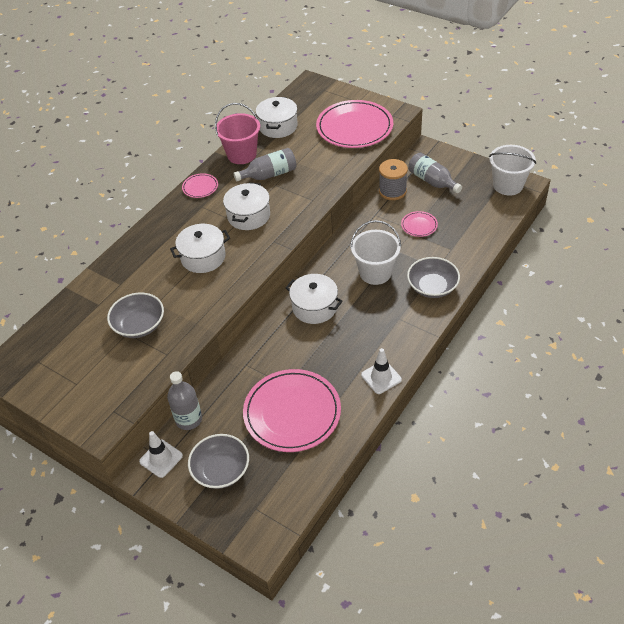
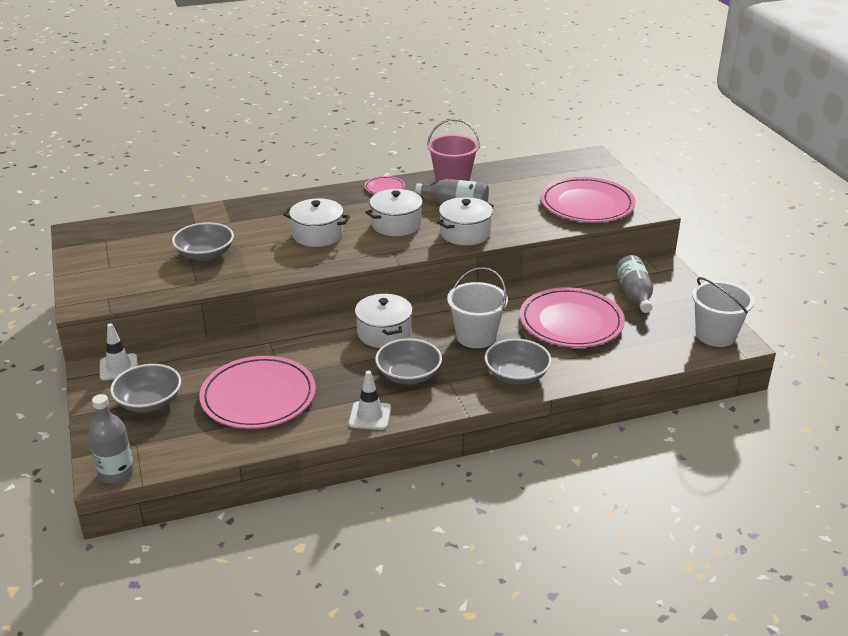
camera: 35 degrees right, 15 degrees down
(188, 419) = (174, 354): grey bottle -> grey bottle (116, 473)
(278, 126) = (514, 175): white pot -> white pot (465, 233)
(368, 330) = (408, 375): none -> grey bowl
(392, 191) = (581, 284): grey spool -> none
(419, 225) = (571, 322): pink plate -> pink plate, size x2.25

